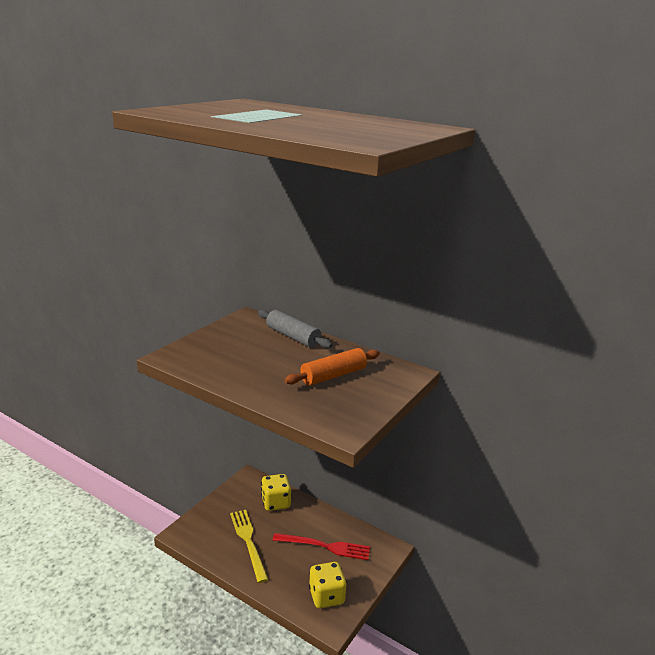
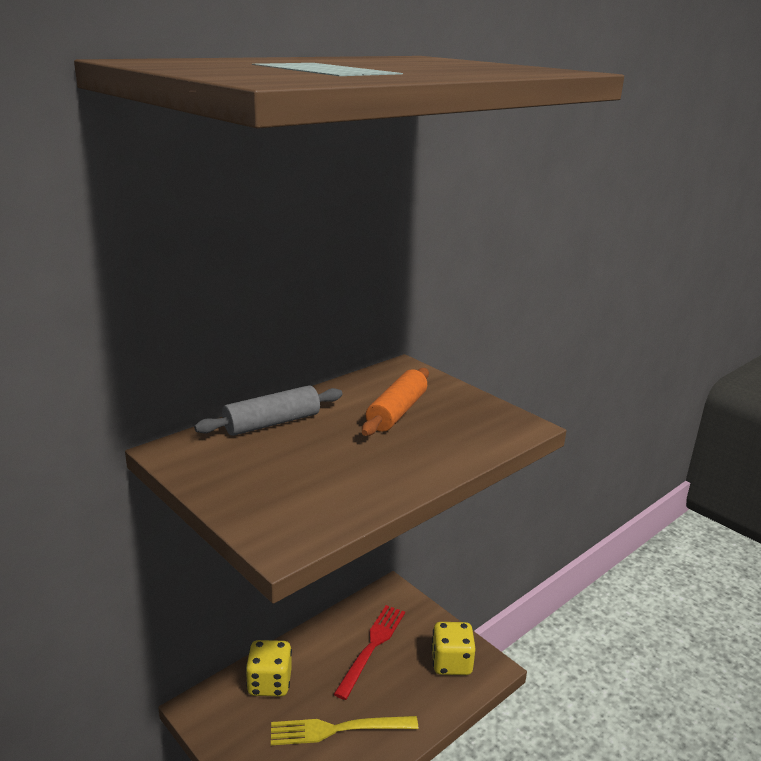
camera: 75 degrees left, 0 degrees up
(333, 375) = (397, 412): orange rolling pin -> orange rolling pin turned 45 degrees clockwise

